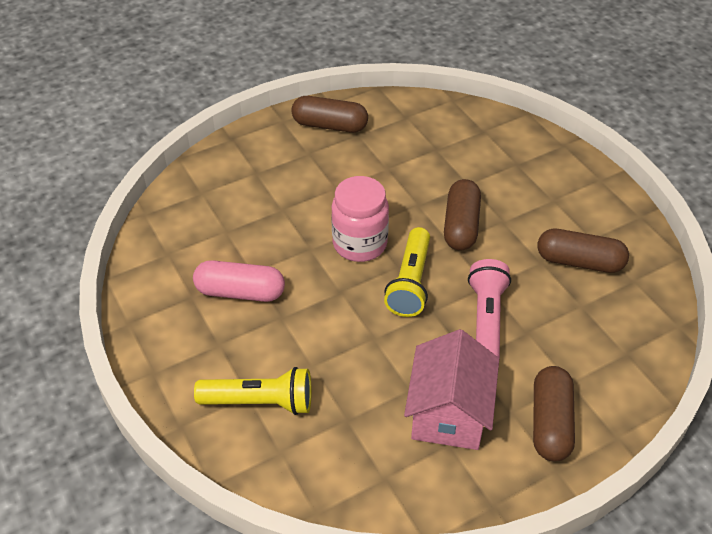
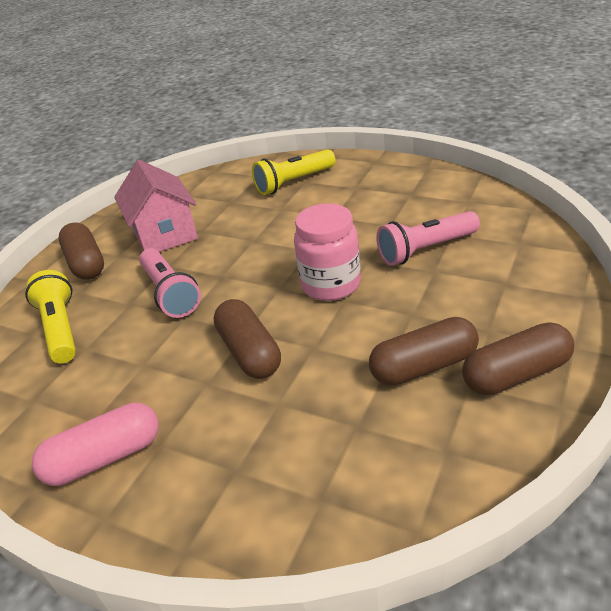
camera: 150 degrees right, 10 degrees down
(240, 292) = (381, 212): pink capsule -> pink capsule (105, 458)
(262, 229) = (426, 249): none -> pink flashlight
(410, 282) = (257, 283): yellow flashlight -> yellow flashlight (61, 328)
(579, 262) = (99, 386): brown capsule -> brown capsule (423, 366)

